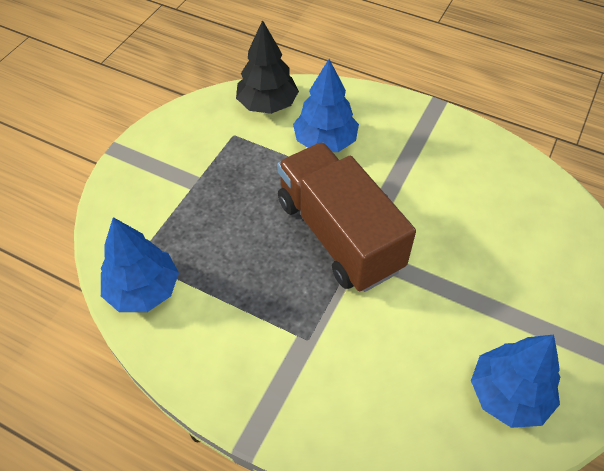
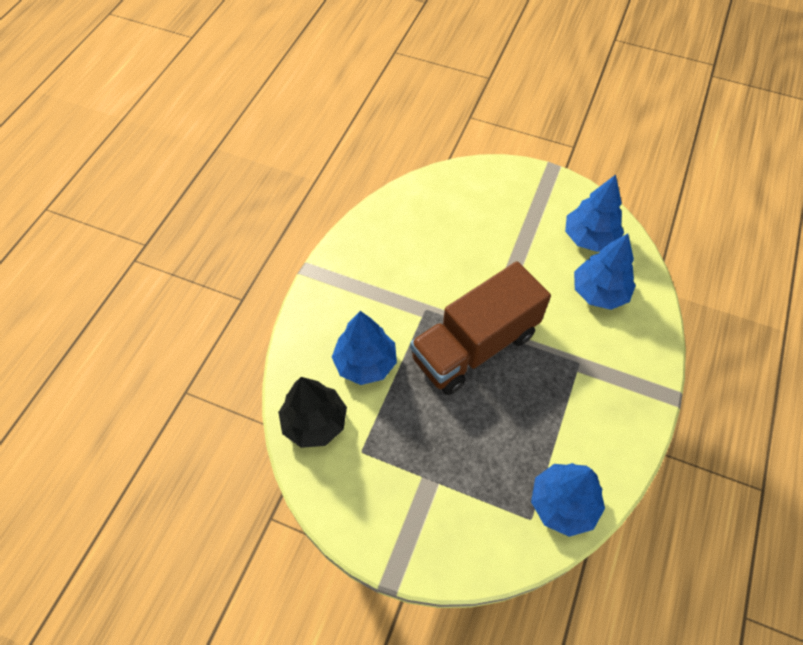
camera: 95 degrees left, 5 degrees up
(413, 386) = (599, 292): none -> blue tree

